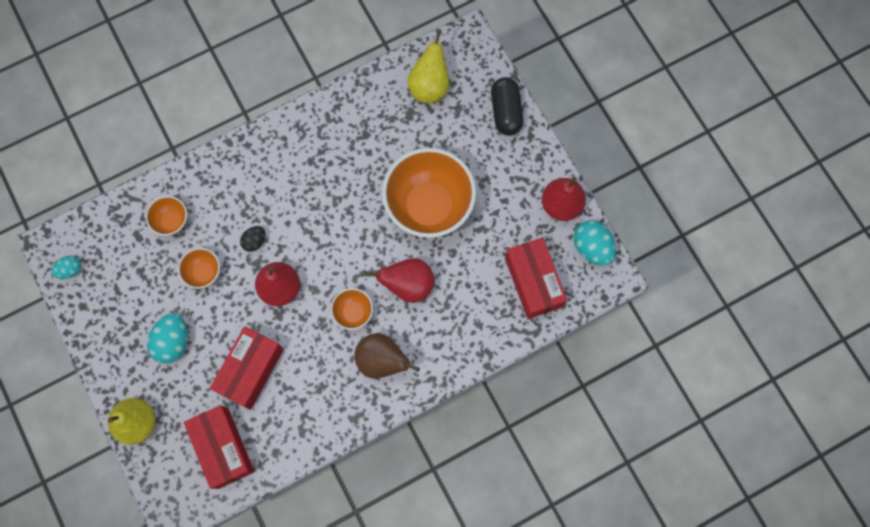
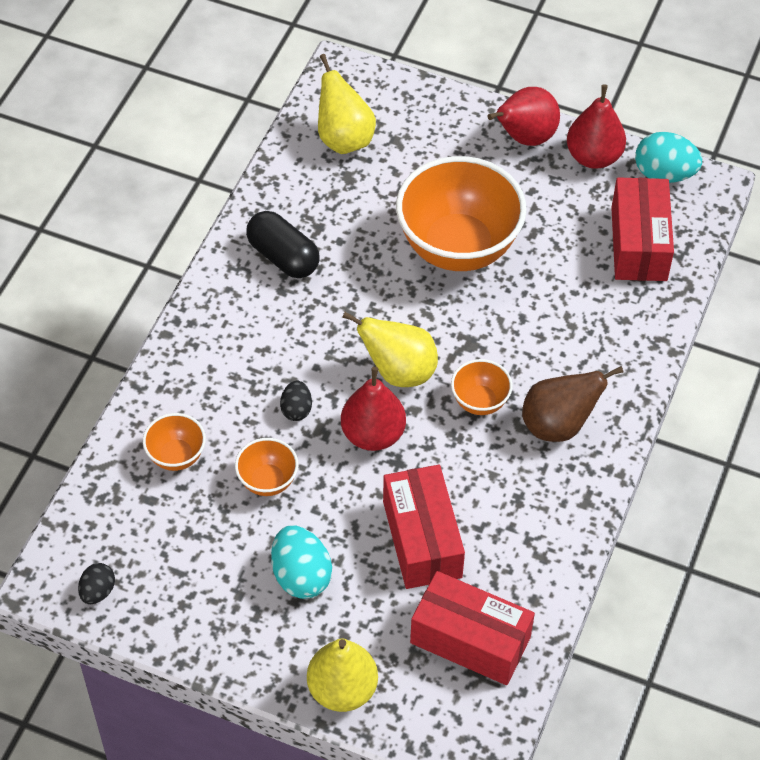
camera: 40 degrees left, 20 degrees down
(70, 270) = (98, 591): turquoise egg -> black egg
(327, 260) = (399, 371): none -> yellow pear
(408, 285) = (512, 335): red pear -> red pear (524, 138)
(506, 112) = (450, 111): black capsule -> black capsule (283, 257)
(533, 282) = (639, 244): red box -> red box turned 60 degrees clockwise

